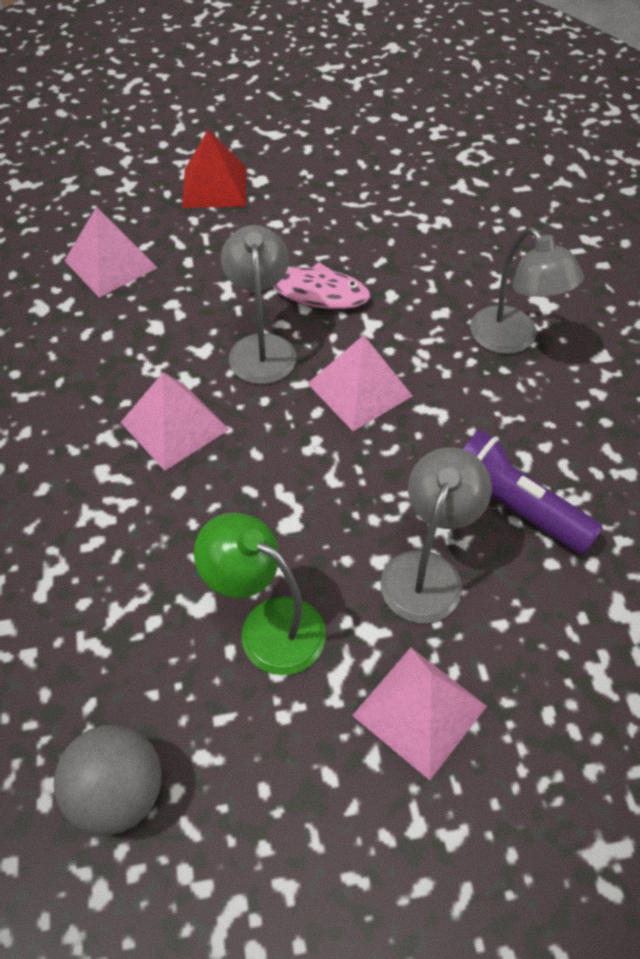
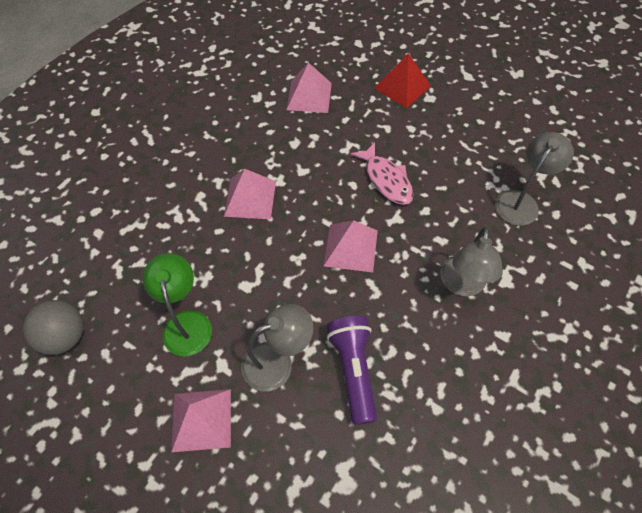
camera: 45 degrees right, 5 degrees up
(261, 347) = (329, 190): grey lamp -> grey lamp (521, 201)

